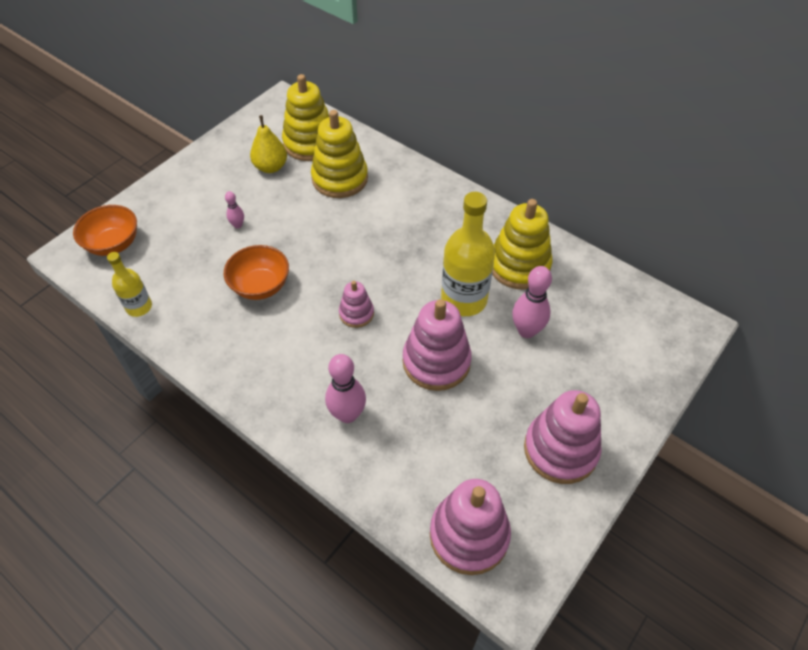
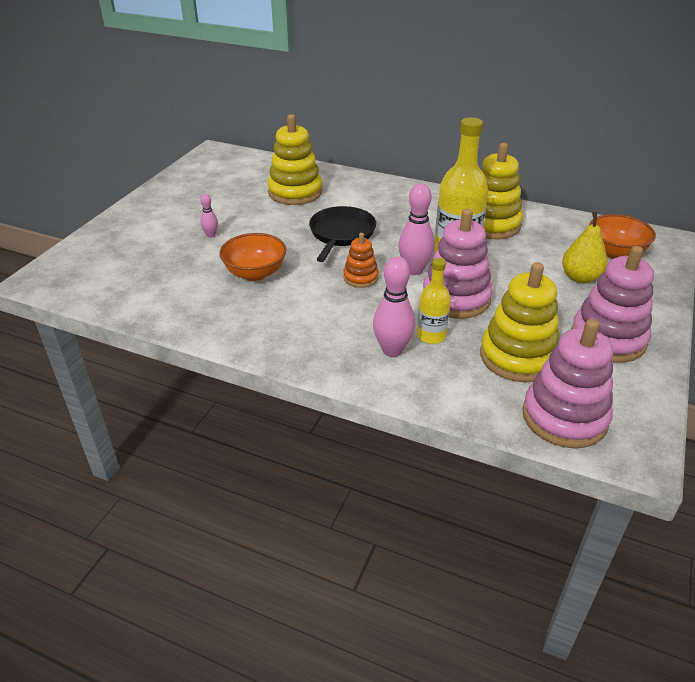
camera: 15 degrees left, 15 degrees down
(113, 244) = (85, 266): orange bowl -> orange bowl (615, 252)
(139, 307) = (133, 307): yellow bottle -> yellow bottle (431, 336)
(271, 167) = (224, 193): yellow pear -> yellow pear (580, 278)
(310, 143) = (255, 174): yellow stacking toy -> yellow stacking toy (518, 357)
(356, 313) = (360, 278): pink stacking toy -> orange stacking toy
(362, 248) = (341, 233): none -> black pan
(526, 331) = (525, 264): pink bowling pin -> pink bowling pin (414, 270)

